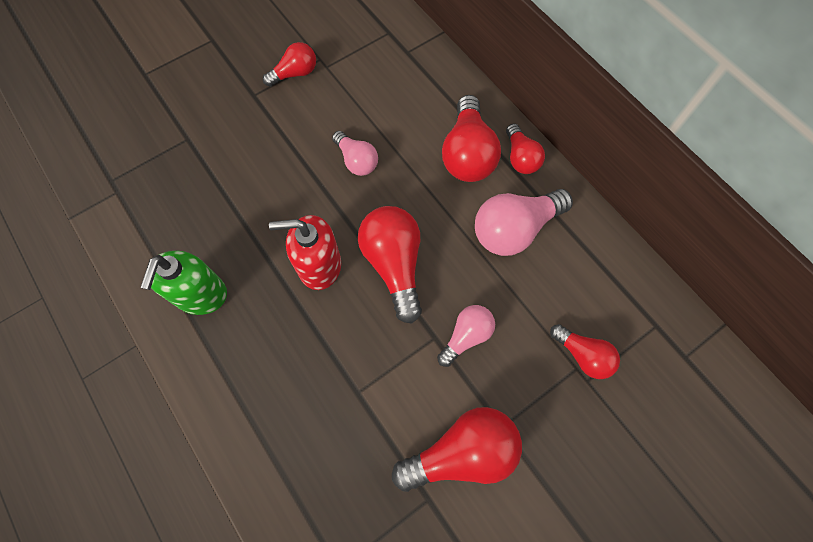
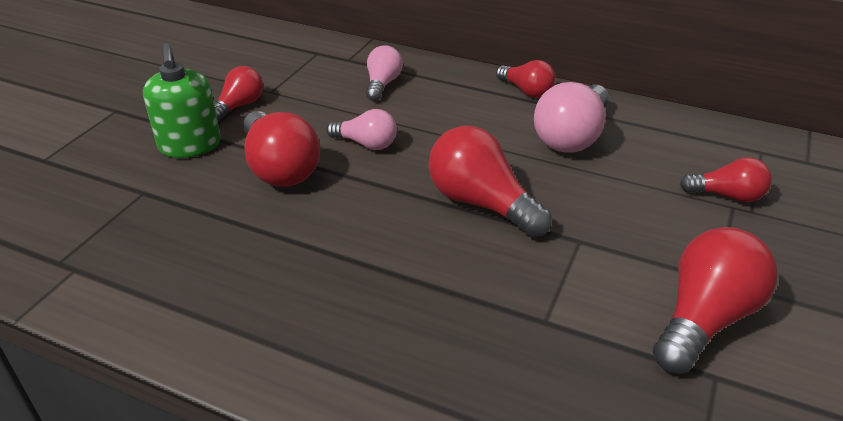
camera: 30 degrees left, 30 degrees down
(201, 294) = (271, 317): green soap dispenser -> green soap dispenser (190, 145)
(319, 265) = (399, 235): red soap dispenser -> none
(466, 336) = (609, 226): pink light bulb -> pink light bulb (382, 84)
(467, 154) = (475, 104): red light bulb -> red light bulb (280, 168)

